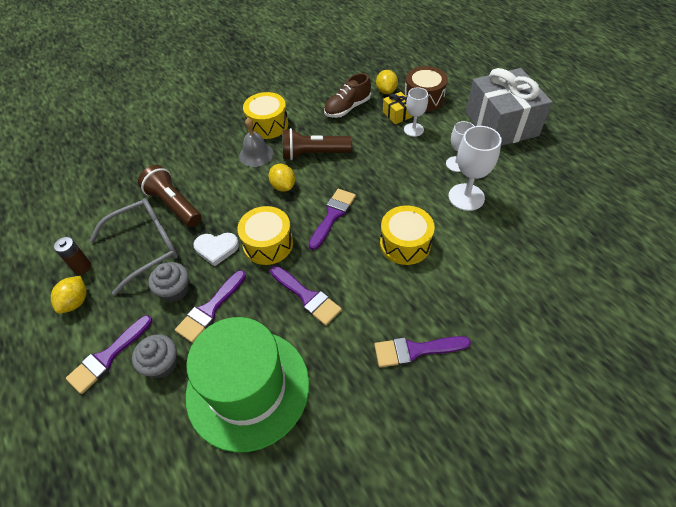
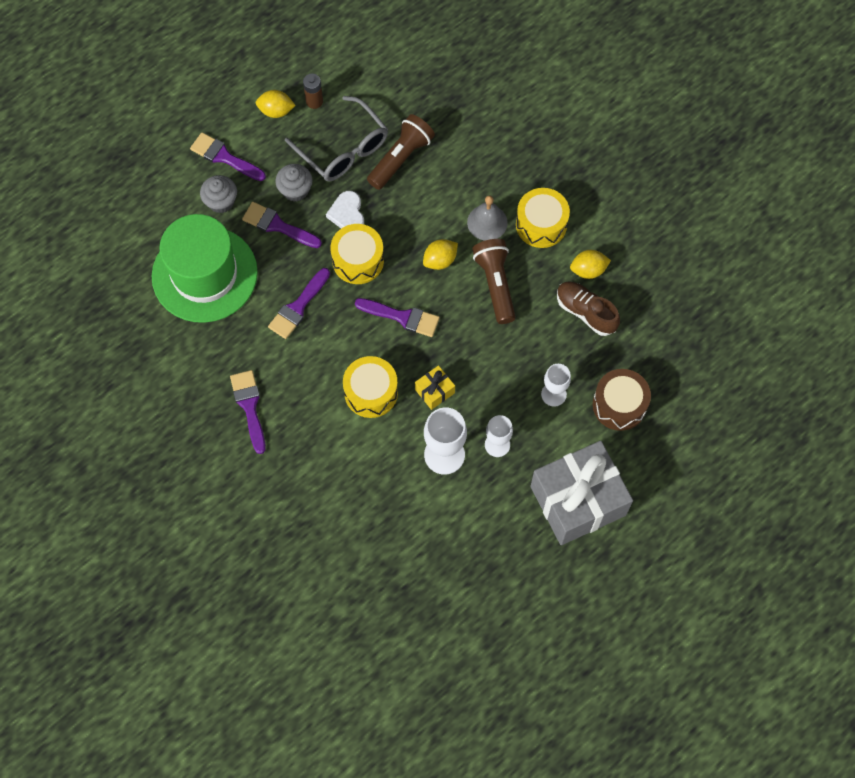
camera: 80 degrees right, 15 degrees up
(386, 91) = (628, 357): yellow lemon -> yellow lemon (588, 270)
(397, 114) = (581, 373): yellow gift -> yellow gift (434, 391)

